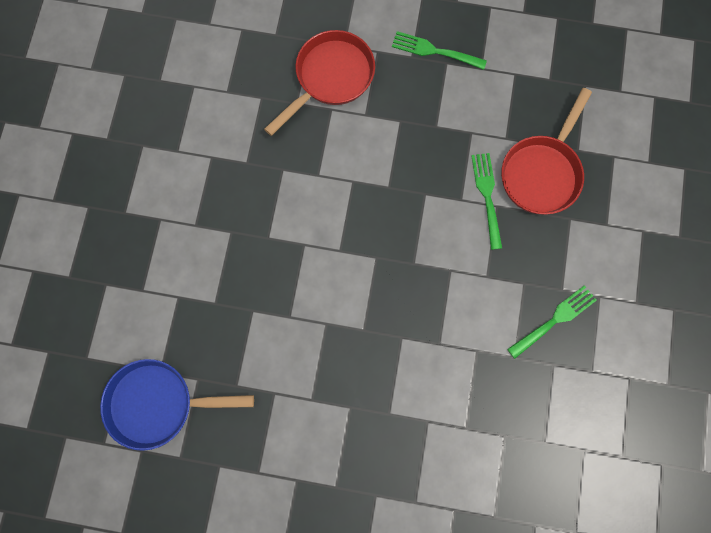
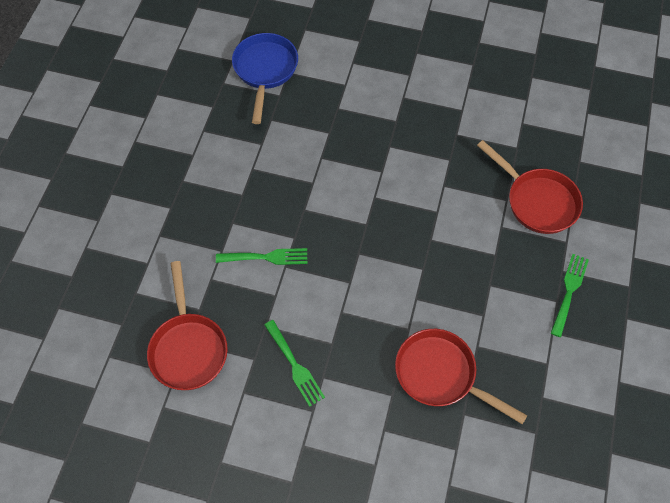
camera: 95 degrees right, 15 degrees down
(487, 196) = (418, 321): green fork -> green fork (266, 257)
(552, 440) = (188, 348): none -> red pan

